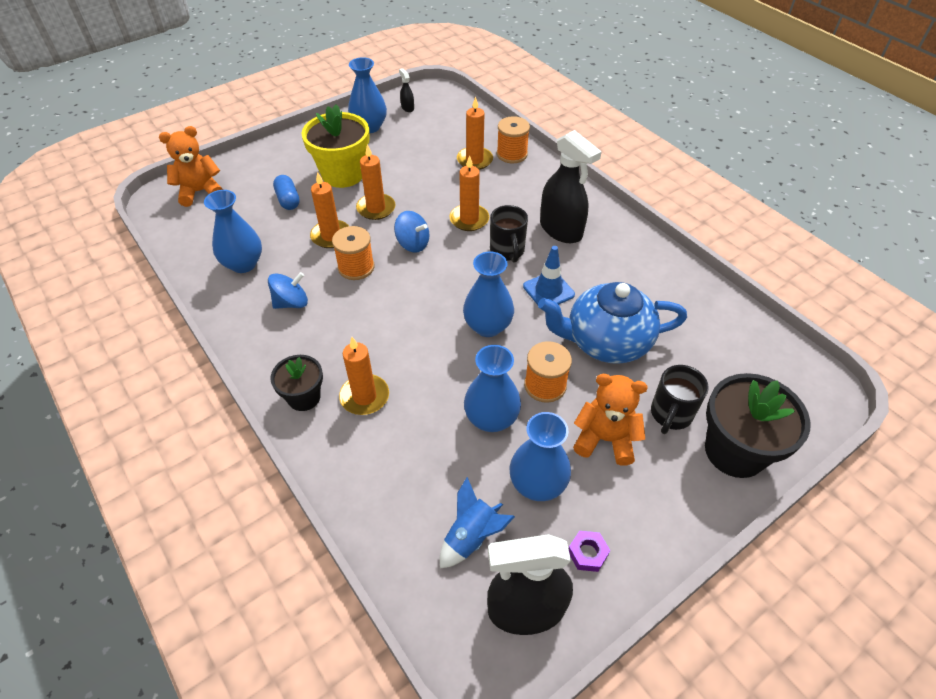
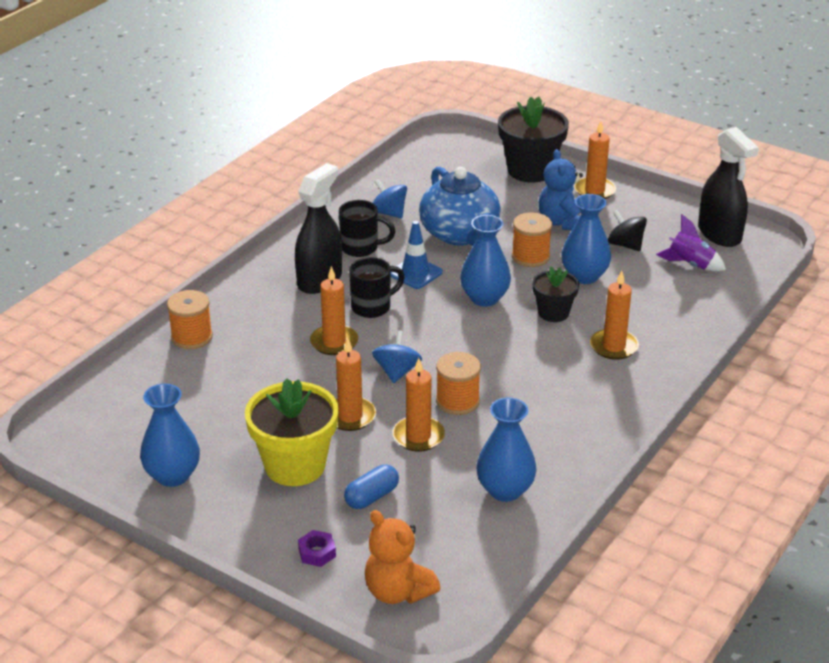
camera: 110 degrees left, 15 degrees down
(291, 303) = (538, 430): blue spinning top -> blue spinning top (389, 213)
(304, 397) = (641, 381): black flower pot -> black flower pot (553, 313)
(407, 108) = (108, 452): black spray bottle -> none
(471, 536) = (690, 264): blue rocket -> purple rocket
(474, 160) = (216, 363): orange candle -> orange candle (594, 191)
(537, 484) = (625, 245): blue vase -> black spinning top
(587, 553) = (660, 217): purple nut -> purple nut (317, 552)
(605, 439) = (562, 222): orange teddy bear -> blue teddy bear
(670, 414) = (517, 198): black mug -> black mug (361, 248)

